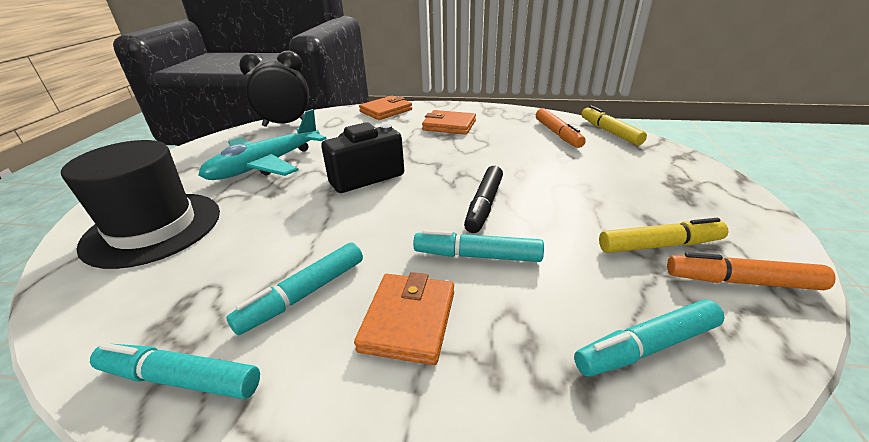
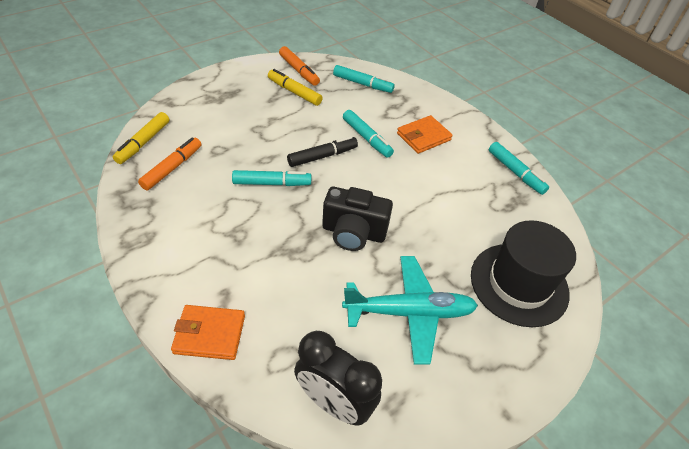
camera: 140 degrees left, 15 degrees up
(304, 294) = (454, 173): turquoise marker -> turquoise marker (272, 183)
(449, 125) = (210, 246): orange wallet -> none

